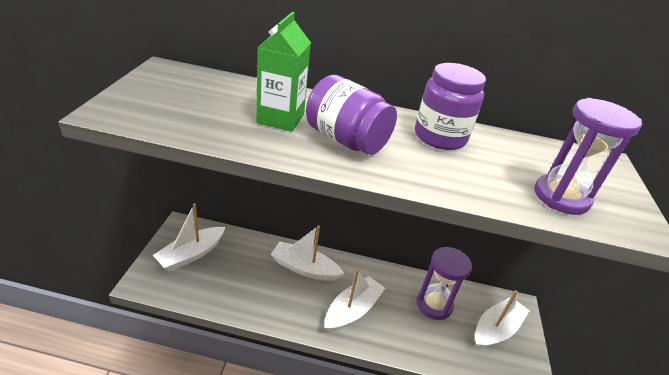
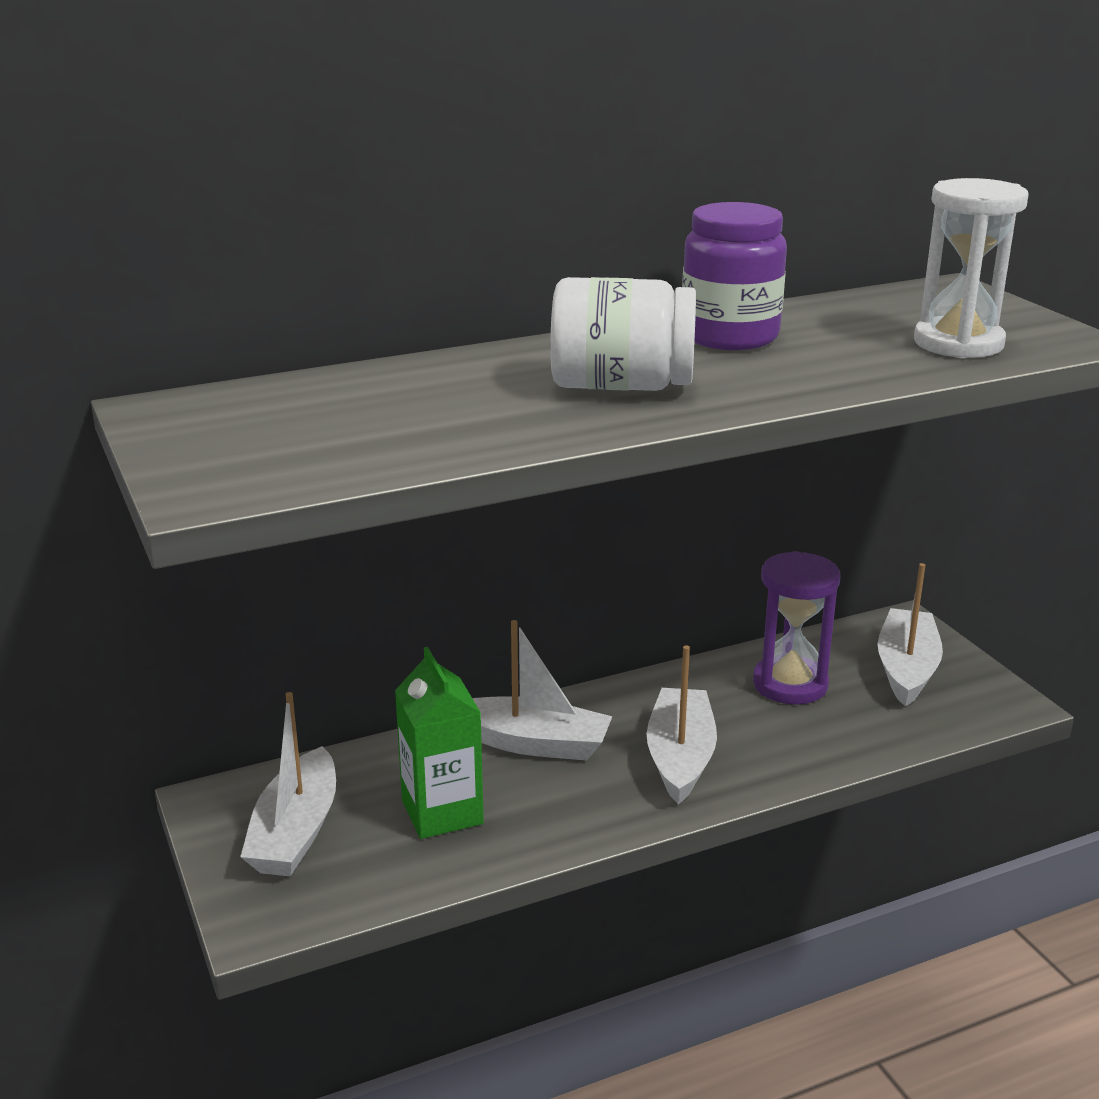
camera: 30 degrees left, 10 degrees down
(280, 118) = (485, 397): green carton -> green carton (442, 812)
(305, 268) = (532, 743): white boat -> white boat turned 150 degrees counterclockwise
(346, 140) = (621, 386): purple jar -> white jar
(561, 197) = (958, 343): purple hourglass -> white hourglass

